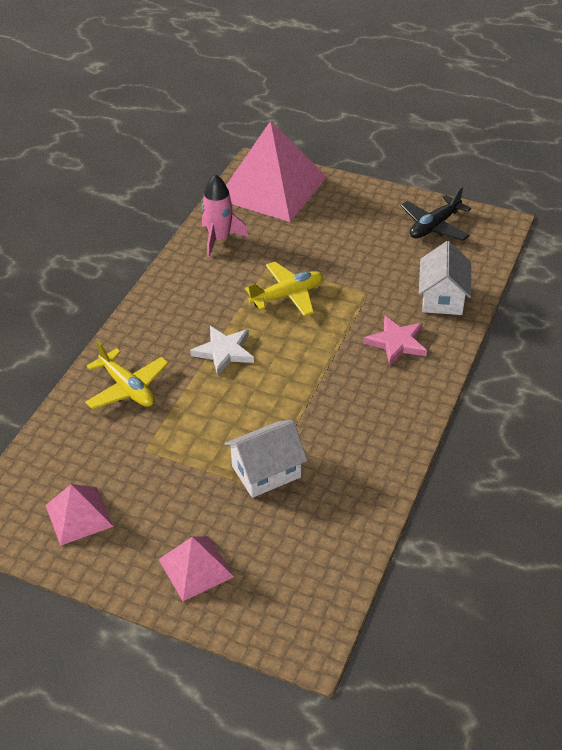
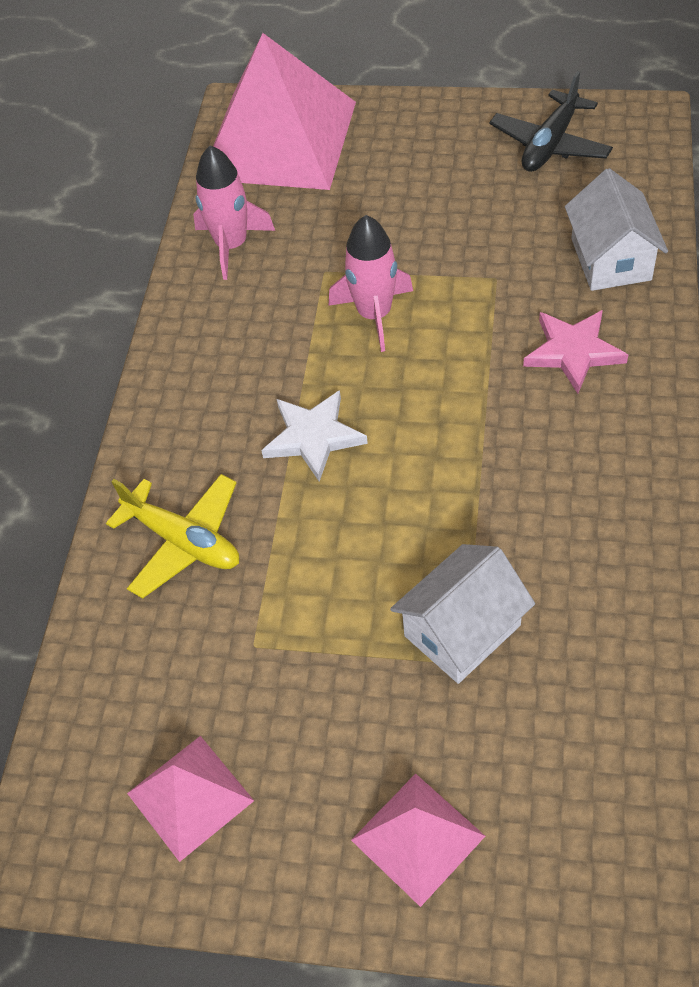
camera: 10 degrees left, 10 degrees up
(287, 295) = (375, 314): yellow plane -> pink rocket

